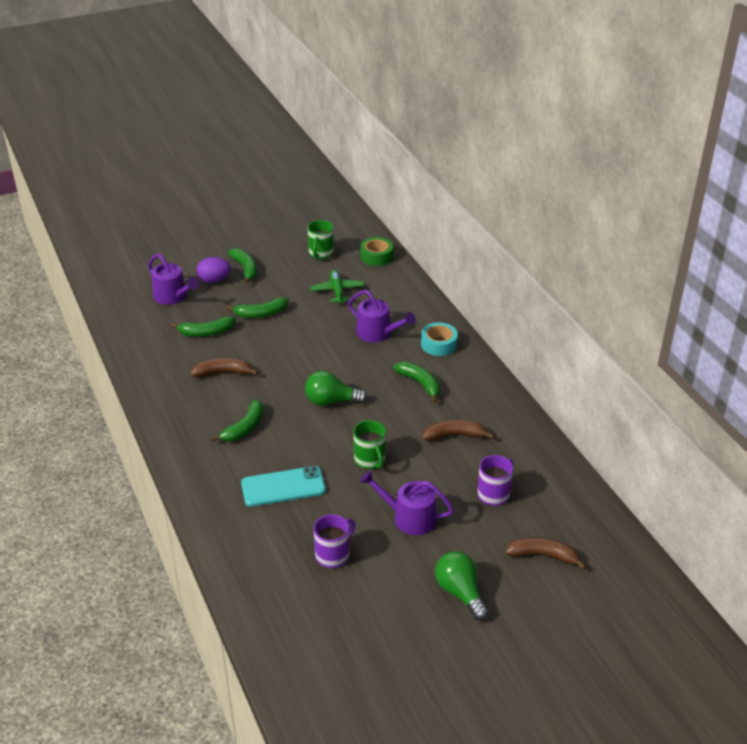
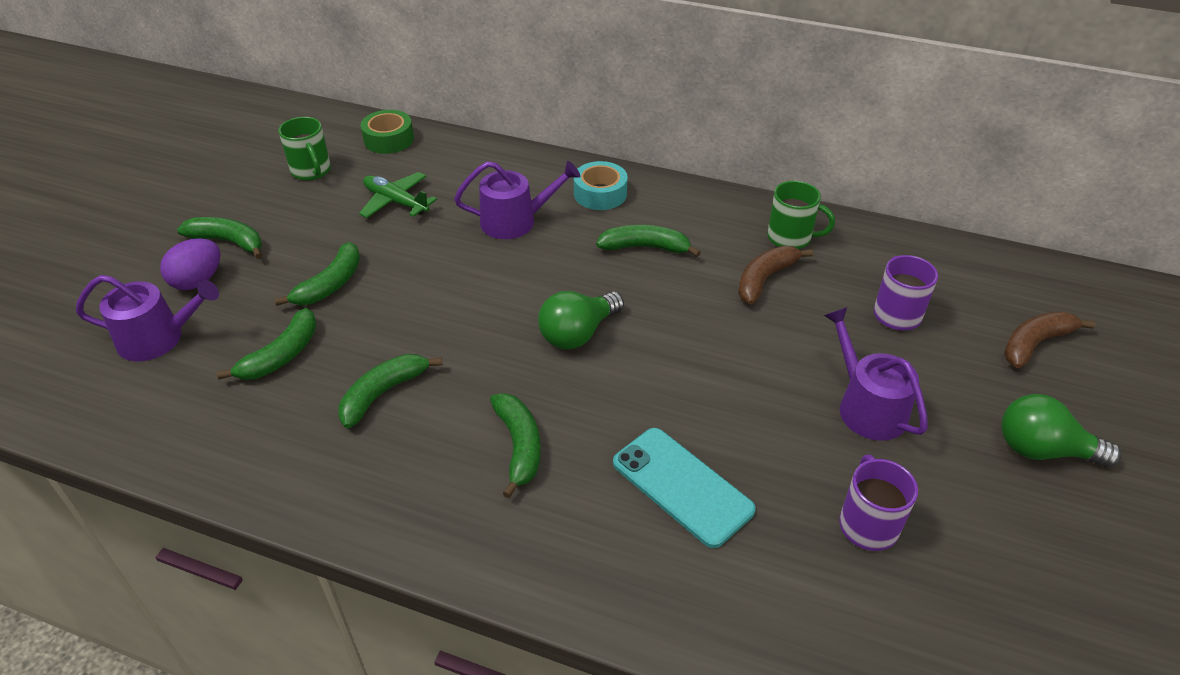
camera: 45 degrees left, 5 degrees up
(223, 372) = (383, 393): brown banana -> green banana
(283, 487) = (682, 486): turquoise phone -> turquoise phone turned 75 degrees counterclockwise
(370, 460) = (726, 371): green mug -> green mug (791, 238)
(409, 517) = (867, 407): purple watering can -> purple watering can turned 90 degrees clockwise

